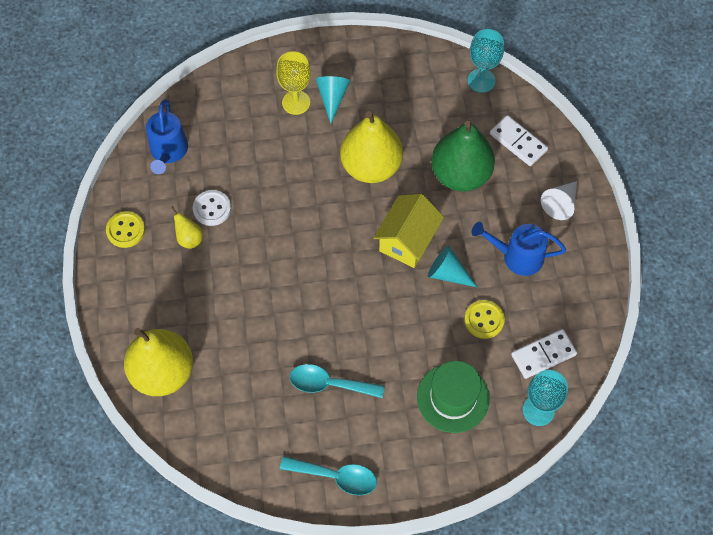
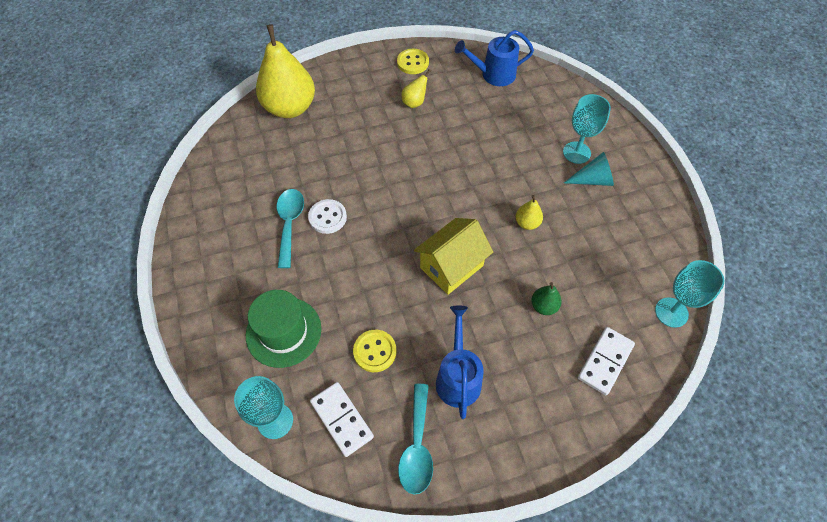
camera: 80 degrees right, 5 degrees down
(212, 208) = (447, 112): white button -> white button (327, 217)
(296, 102) = (576, 152): yellow goblet -> turquoise goblet
(336, 477) = (200, 243): turquoise spoon -> turquoise spoon (417, 447)
(371, 166) = (527, 223): yellow pear -> yellow pear, size x0.42
(407, 241) = (451, 266): yellow house -> yellow house turned 60 degrees counterclockwise
(448, 273) = (422, 309): turquoise cone -> none
(460, 174) = (543, 306): green pear -> green pear, size x0.42
(560, 204) = (538, 419): white cone -> none

